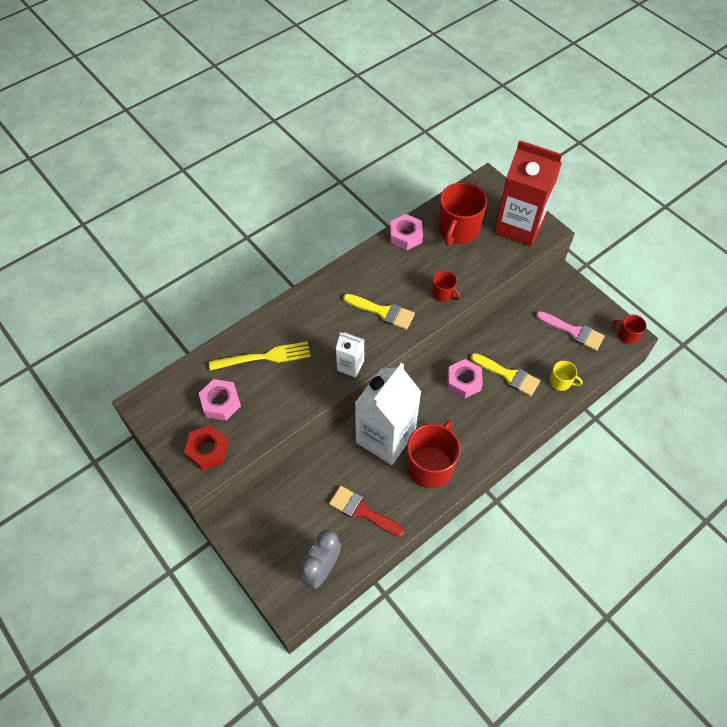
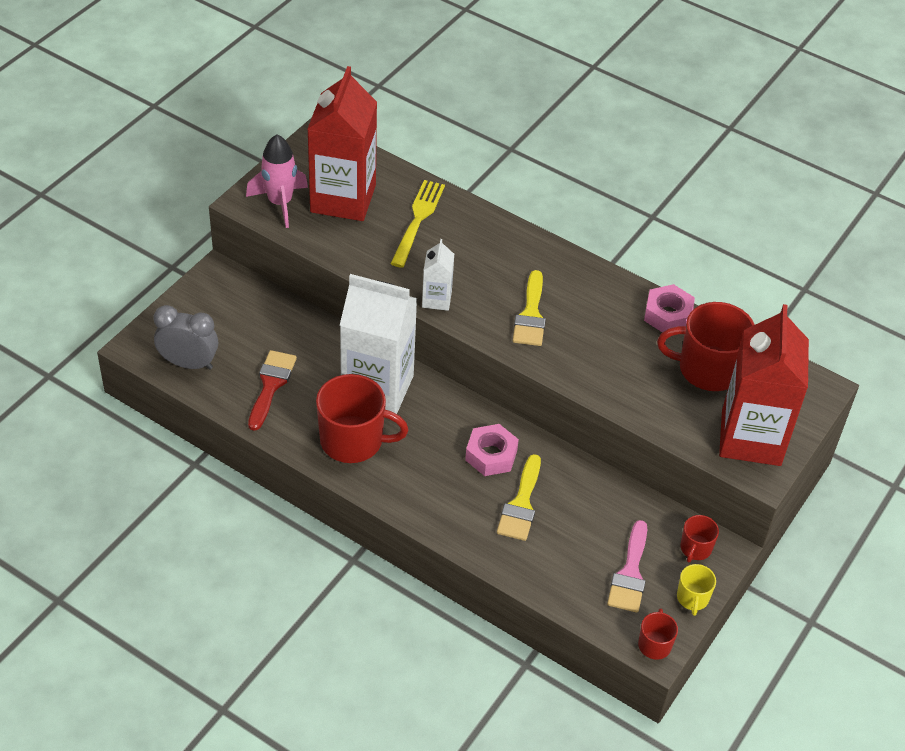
camera: 70 degrees right, 10 degrees down
(207, 450) = (280, 203): red nut -> pink rocket
(221, 403) = (343, 199): pink nut -> red carton
(264, 357) = (418, 220): yellow fork -> yellow fork turned 135 degrees counterclockwise
(443, 293) = (588, 371): red mug -> red mug (695, 548)
(560, 382) = (535, 567): yellow mug -> yellow mug (692, 598)

